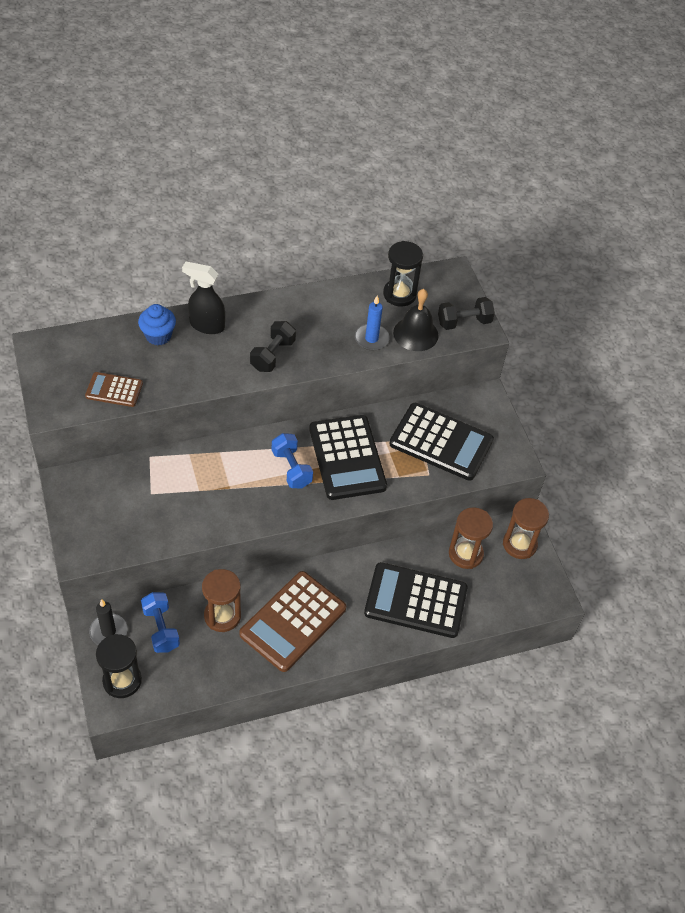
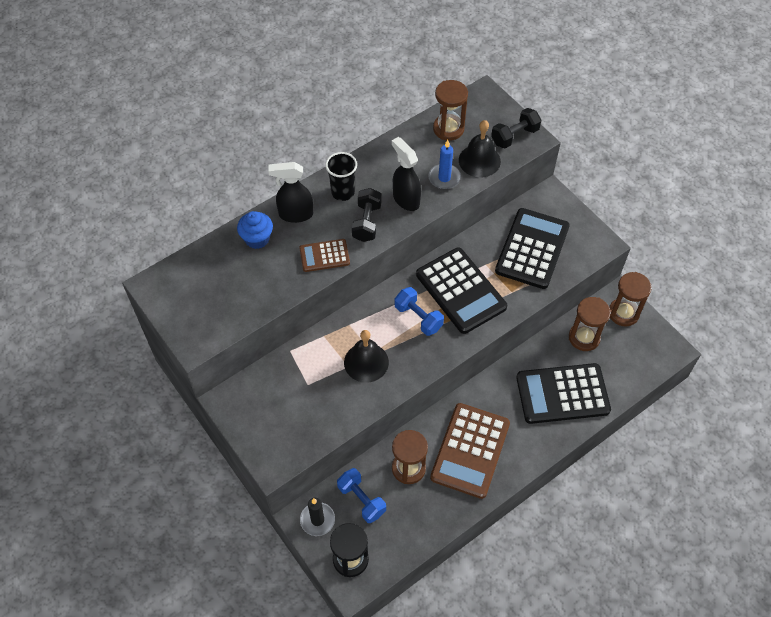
camera: 15 degrees left, 5 degrees up
(114, 390) = (243, 304): brown calculator -> brown calculator (324, 256)
(218, 492) = (366, 362): none -> black bell
(263, 320) = (343, 192): none -> black cup
(322, 346) = (406, 199): none -> black spray bottle
(399, 294) = (448, 129): black hourglass -> brown hourglass
(441, 442) = (532, 249): black calculator -> black calculator turned 75 degrees counterclockwise

